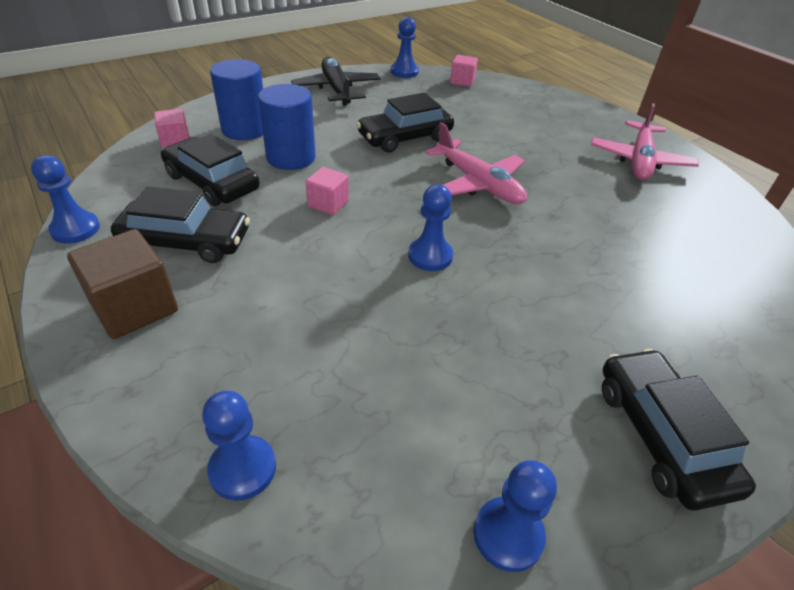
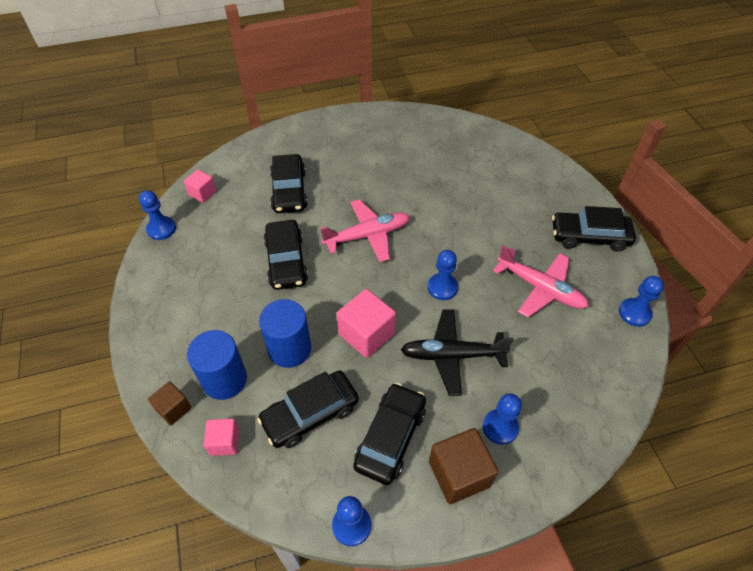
camera: 70 degrees left, 10 degrees up
(209, 112) = (173, 409): none -> brown cube
(243, 469) = (594, 416): blue pawn -> blue pawn (500, 427)
(328, 204) = (366, 334): pink cube -> pink cube, size x1.69
(337, 90) = (175, 291): black plane -> black plane (452, 355)
(505, 123) = (289, 191): none -> black car
(639, 160) = (367, 138): pink plane -> pink plane (540, 288)

